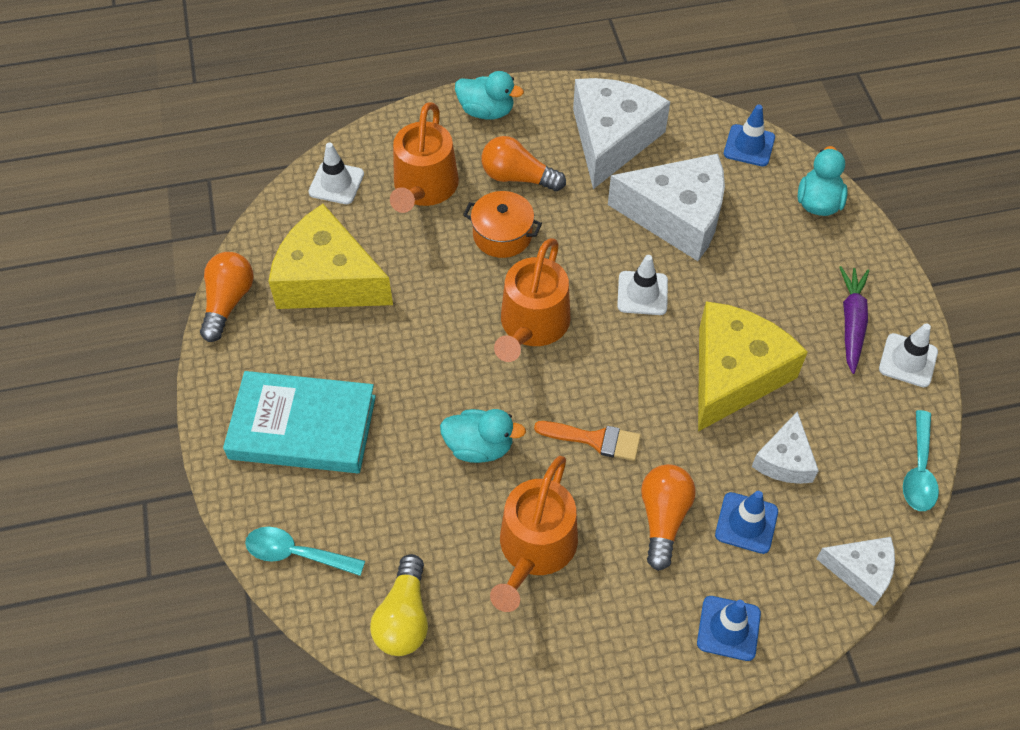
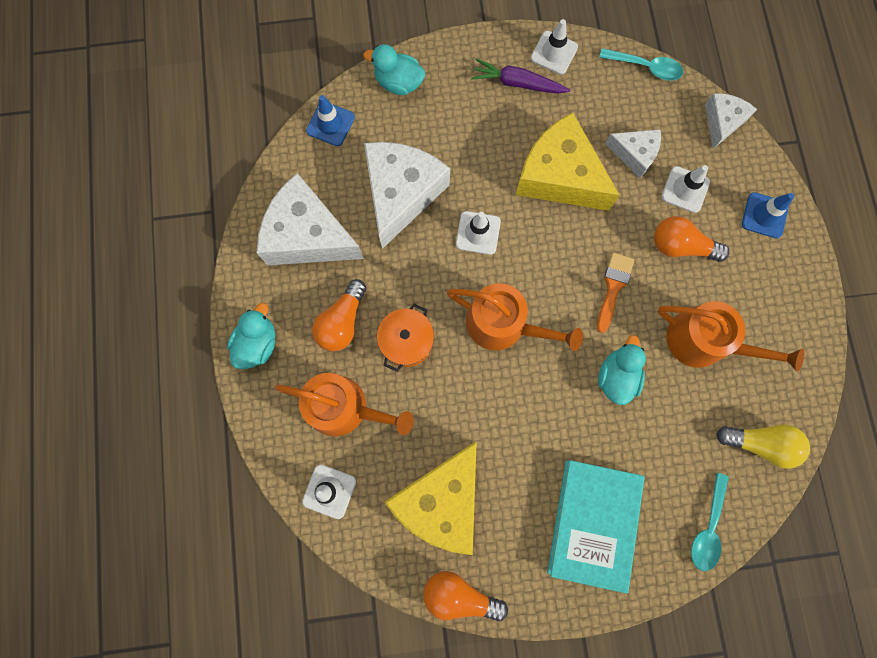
camera: 85 degrees left, 20 degrees up
(746, 523) = (685, 189): blue traffic cone -> white traffic cone

